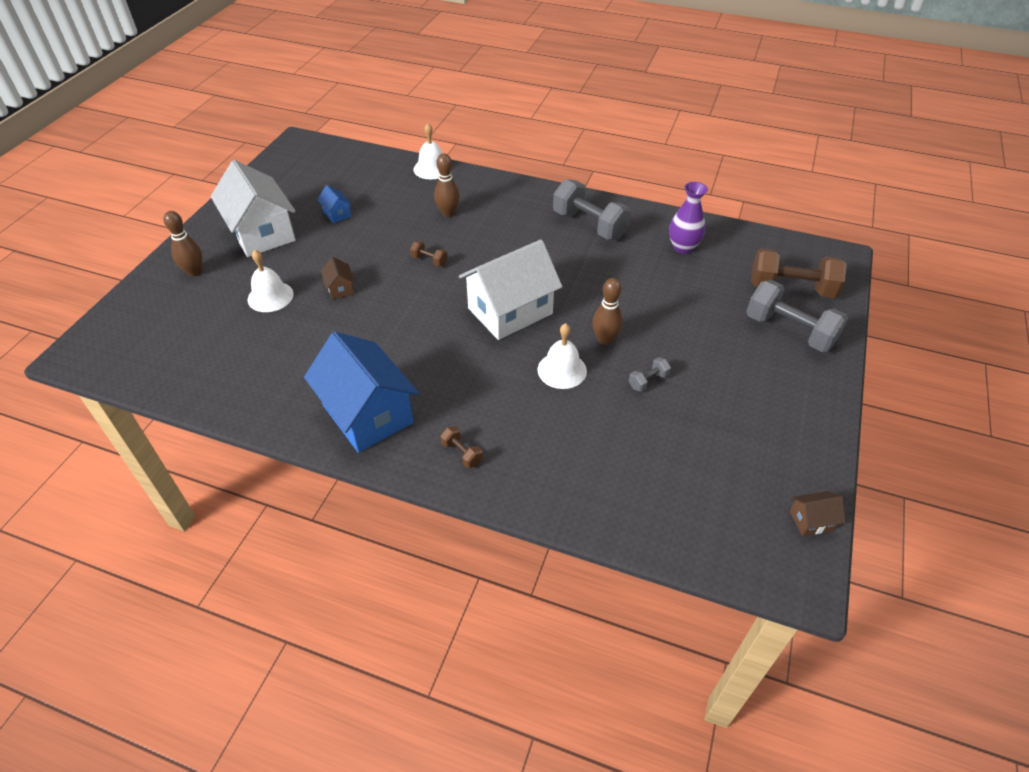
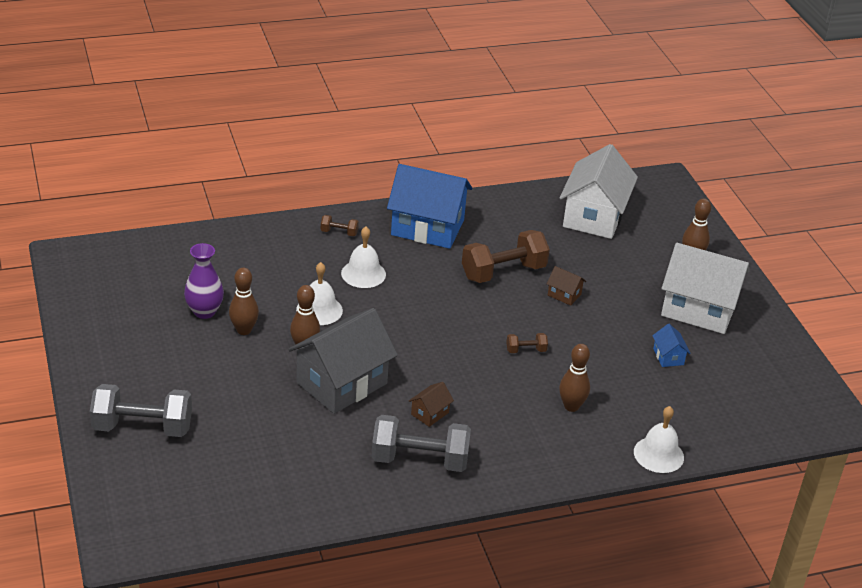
camera: 140 degrees right, 10 degrees down
(270, 296) = (606, 266): white bell -> white bell (363, 273)
(337, 214) = (668, 357): blue house -> blue house turned 60 degrees clockwise
(510, 311) = (406, 337): white house -> white house (594, 216)
(598, 297) = (341, 383): none -> grey house
(648, 381) = (244, 330): grey dumbbell -> brown bowling pin
(683, 247) = (301, 477): purple vase -> purple vase (204, 311)
(791, 289) = (160, 477): brown dumbbell -> brown dumbbell (503, 272)
(811, 520) = (70, 288): brown house -> brown house (430, 413)

